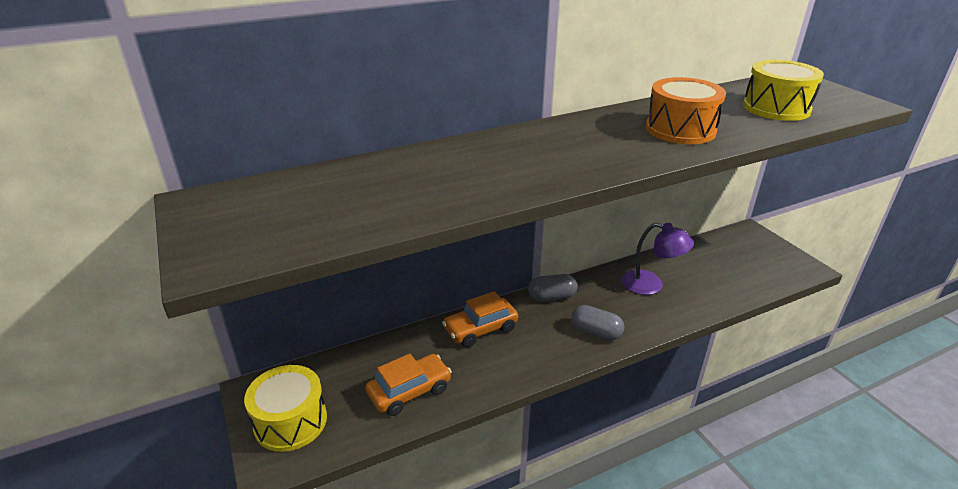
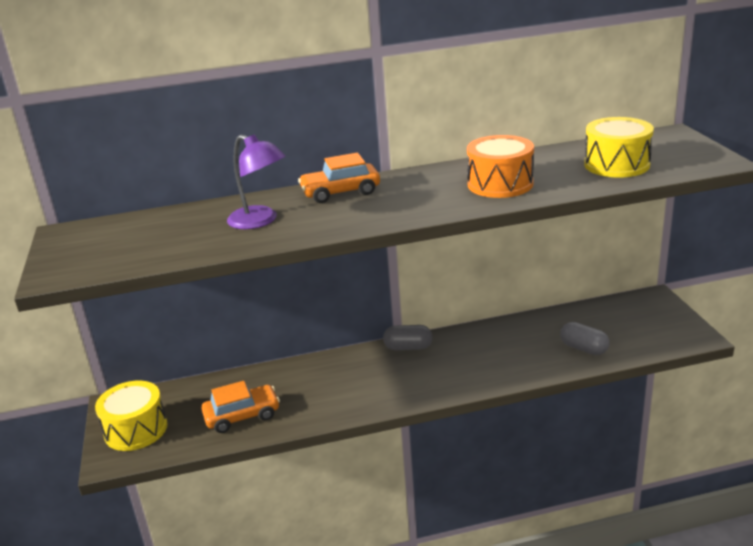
camera: 15 degrees right, 5 degrees down
(480, 329) = (327, 371): orange car -> orange car (340, 192)
(596, 332) = (435, 381): grey capsule -> grey capsule (583, 348)
(651, 285) = (514, 343): purple lamp -> purple lamp (260, 221)

